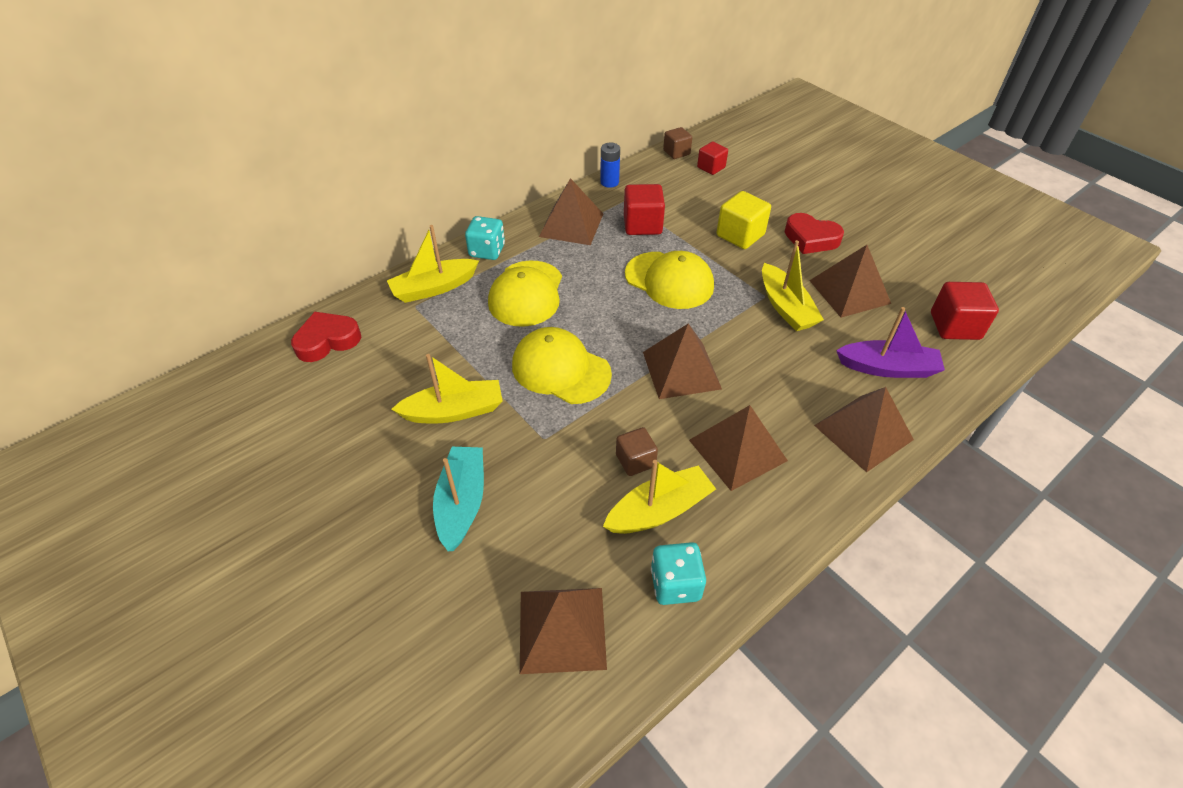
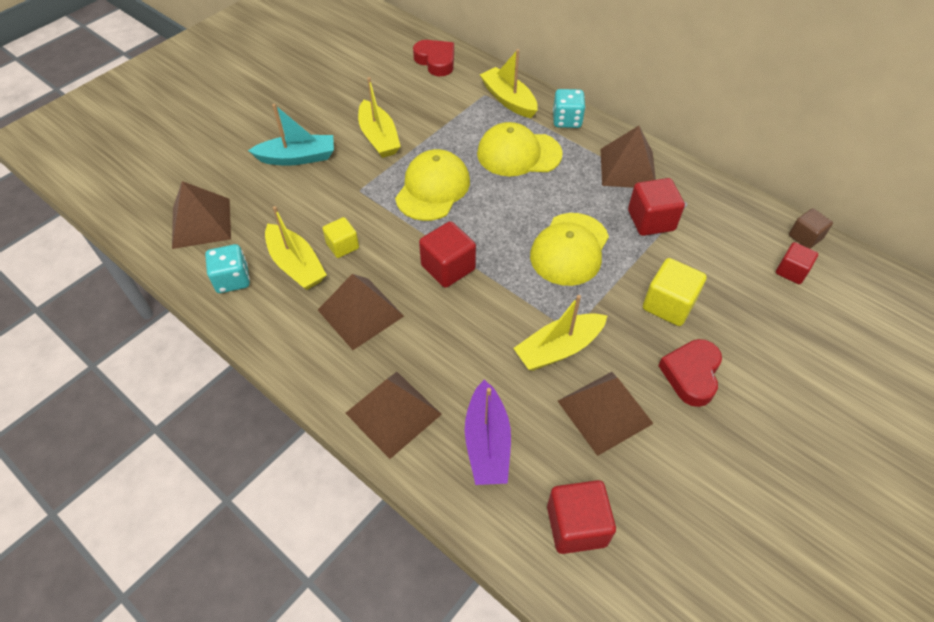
camera: 80 degrees right, 5 degrees up
(609, 182) = (713, 187): blue battery -> none
(635, 461) = (342, 246): brown cube -> yellow cube
(681, 370) = (448, 267): brown pyramid -> red cube

